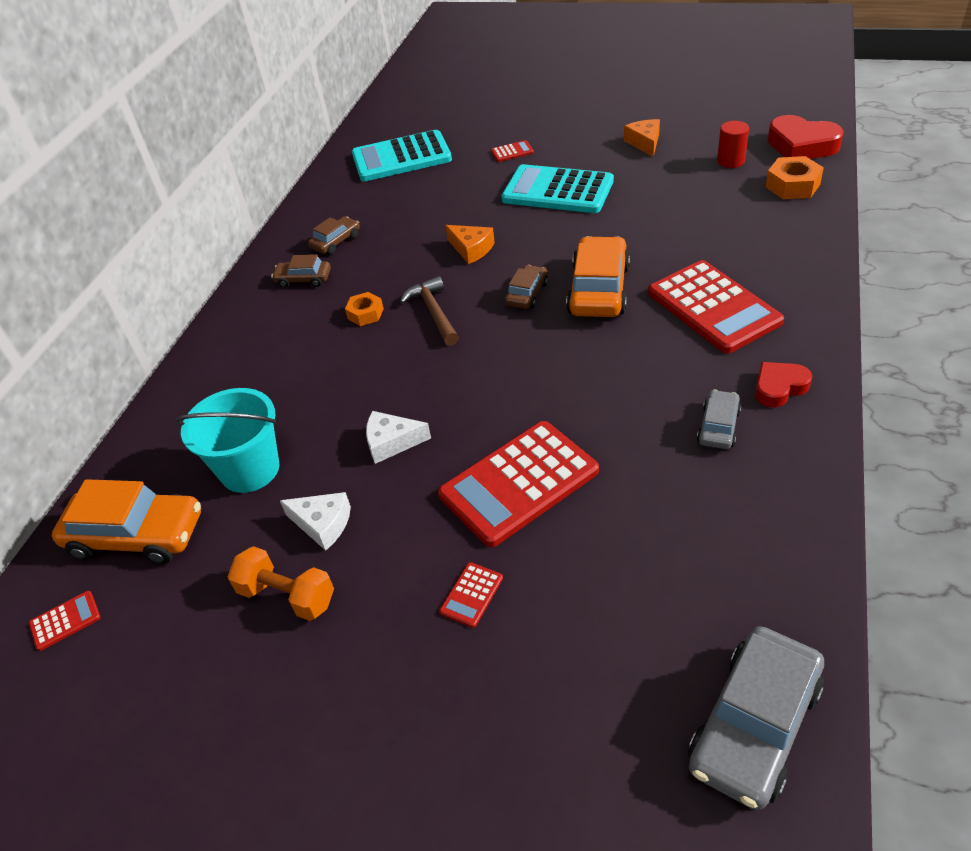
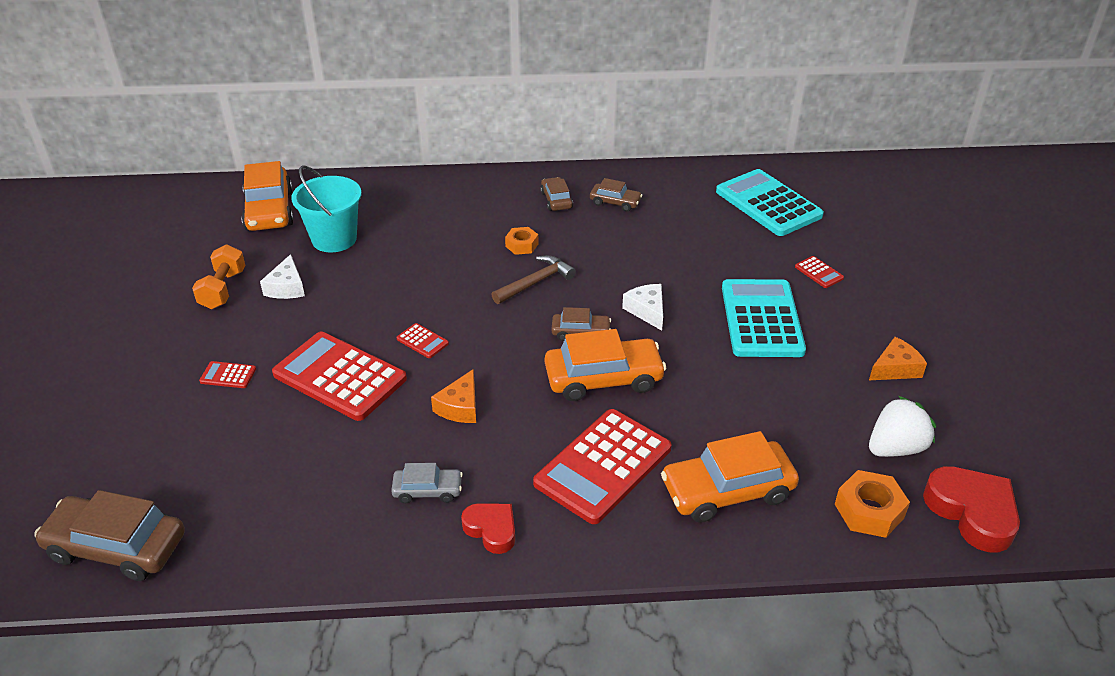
camera: 65 degrees right, 5 degrees down
(65, 621) = (200, 207): red calculator -> red calculator (422, 341)
(392, 442) = (373, 299): white cheese -> white cheese (647, 311)
(471, 249) = (636, 283): orange cheese -> orange cheese (460, 407)
(730, 161) = (895, 448): red cylinder -> white strawberry
(754, 725) = (117, 547): grey car -> brown car
(758, 245) = (727, 491): none -> orange car
(801, 145) = (972, 512): red heart -> red heart turned 135 degrees clockwise

